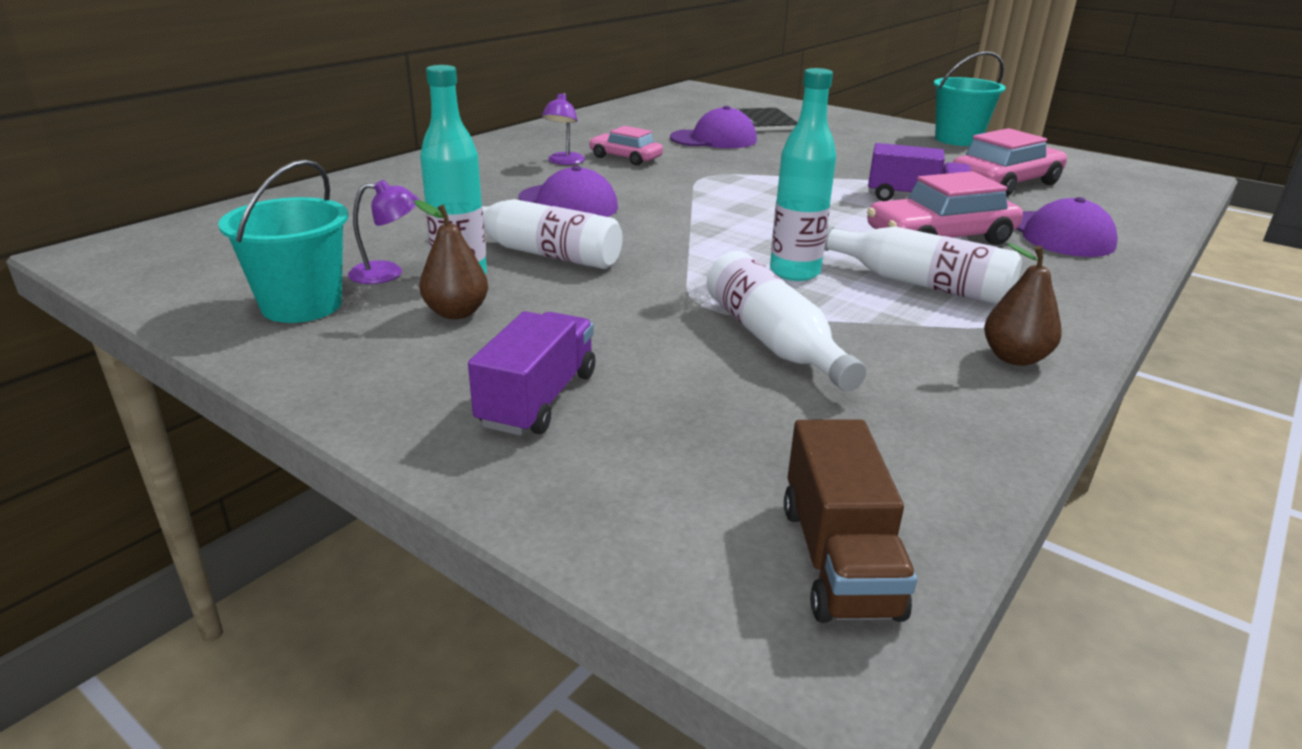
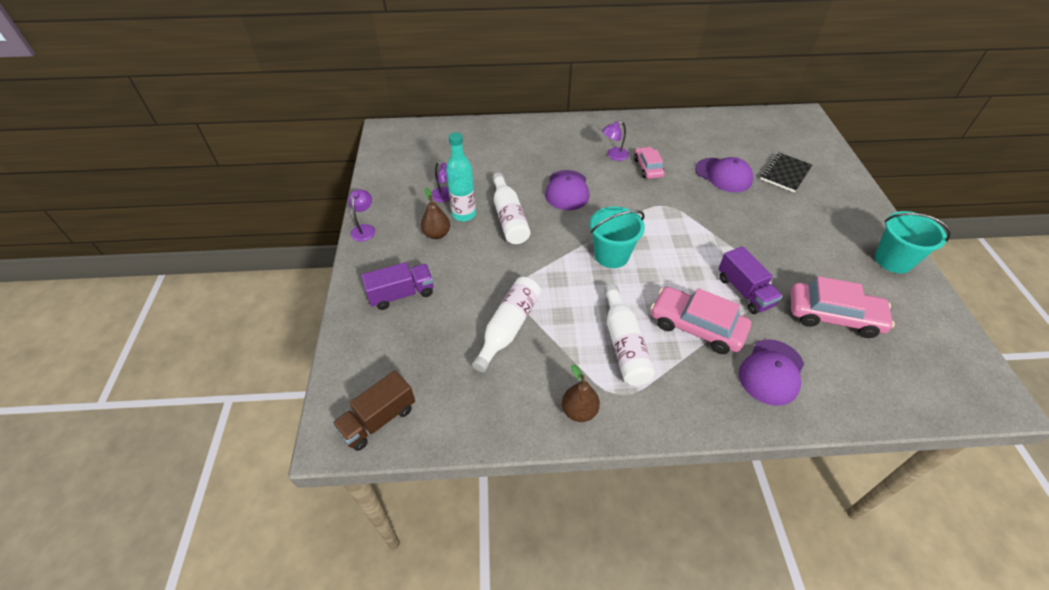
camera: 50 degrees right, 20 degrees up
(289, 368) = (364, 229): none -> purple lamp
(302, 305) = (402, 199): turquoise bucket -> turquoise bucket (611, 255)
(794, 272) = (583, 298): turquoise bottle -> none

